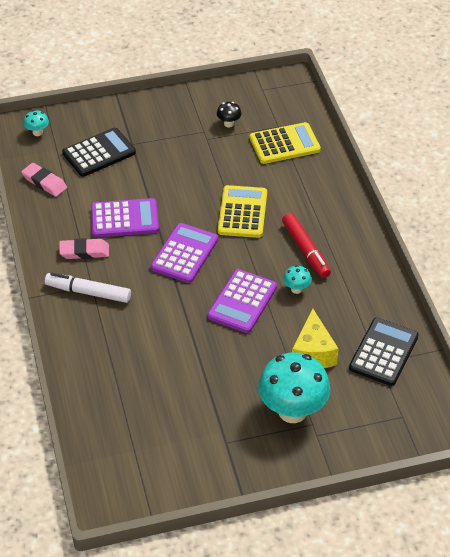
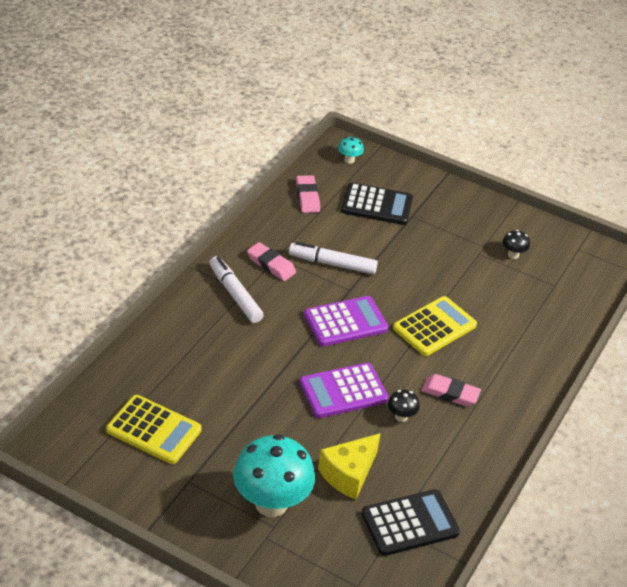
camera: 40 degrees right, 5 degrees down
(124, 219) = (333, 264): purple calculator -> white marker
(284, 144) = (542, 302): yellow calculator -> yellow calculator (154, 430)
(296, 289) = (401, 416): turquoise mushroom -> black mushroom
(305, 250) = (450, 393): red marker -> pink eraser

